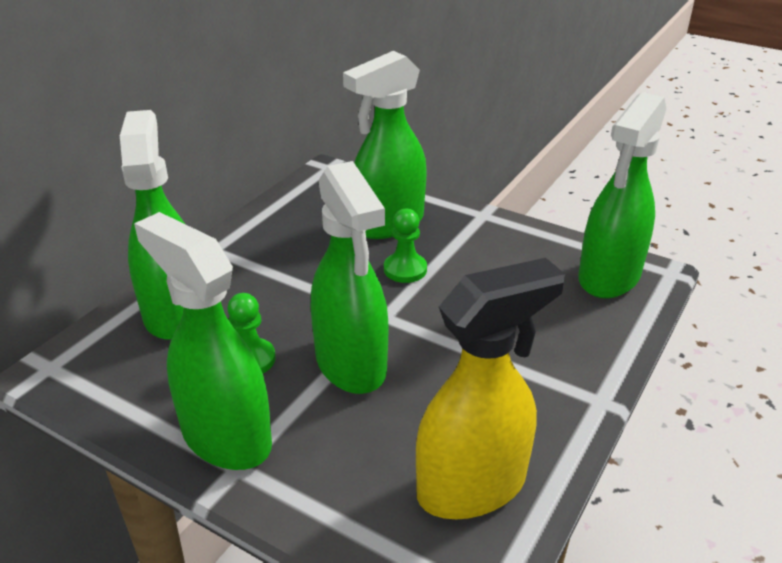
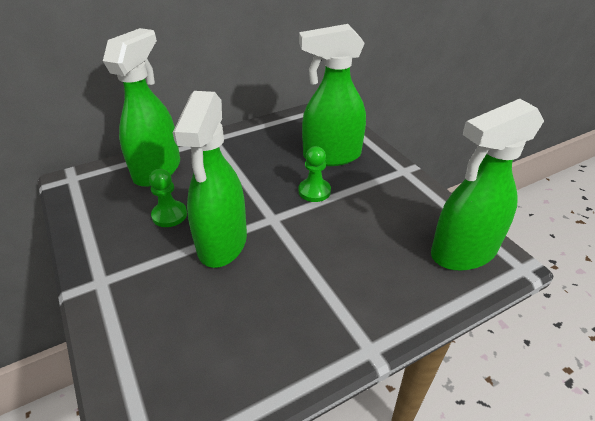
camera: 30 degrees right, 5 degrees up
(225, 437) = (111, 259): green spray bottle -> none
(472, 486) = (218, 369): yellow spray bottle -> none

